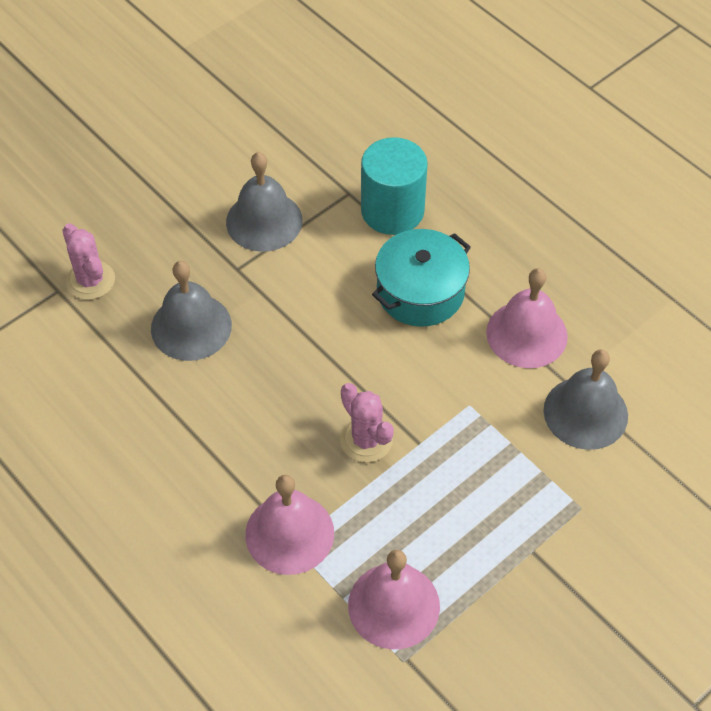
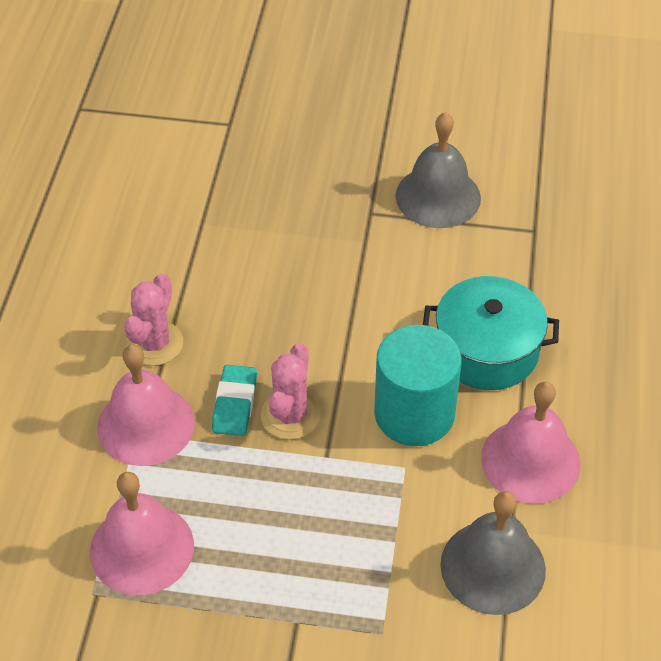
camera: 50 degrees right, 5 degrees down
(90, 280) = (259, 135): pink cactus -> pink cactus (154, 343)
(191, 327) = (281, 224): grey bell -> none
(324, 466) = (235, 404): none -> turquoise eraser
(392, 211) = (551, 272): turquoise cylinder -> turquoise cylinder (414, 414)

